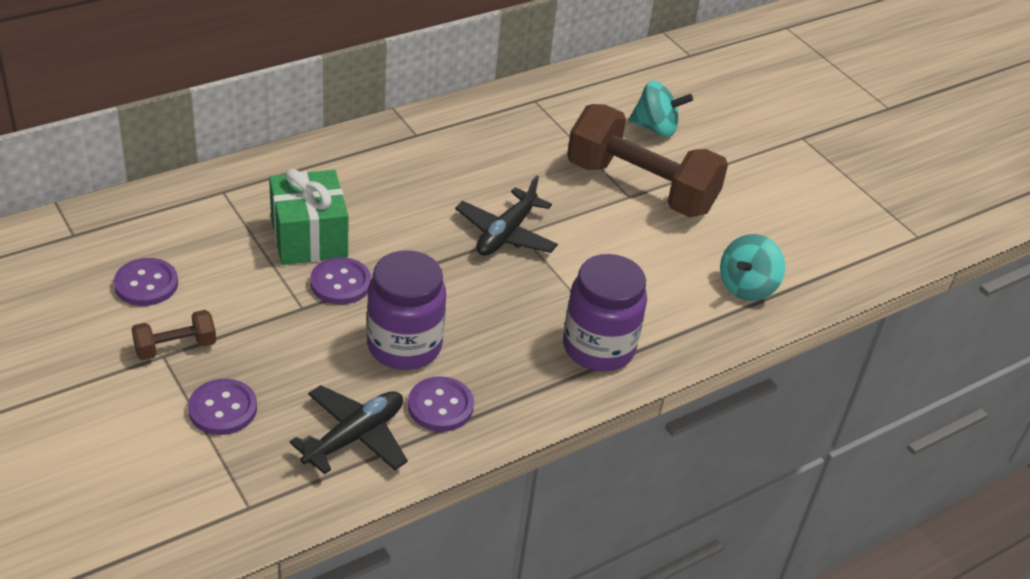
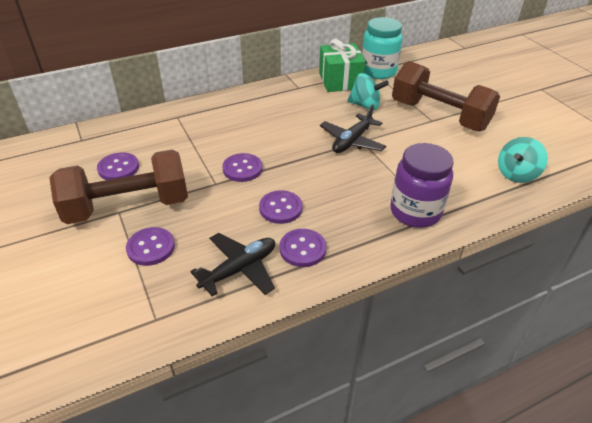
camera: 10 degrees right, 0 degrees up
(175, 347) = (128, 207): brown dumbbell -> brown dumbbell, size x2.29
(309, 238) = (226, 142): green gift -> green gift (340, 81)
(404, 346) = (280, 208): purple jar -> purple button
(546, 103) = (378, 71): none -> turquoise jar
(655, 128) = (446, 84): turquoise spinning top -> turquoise spinning top (365, 105)

